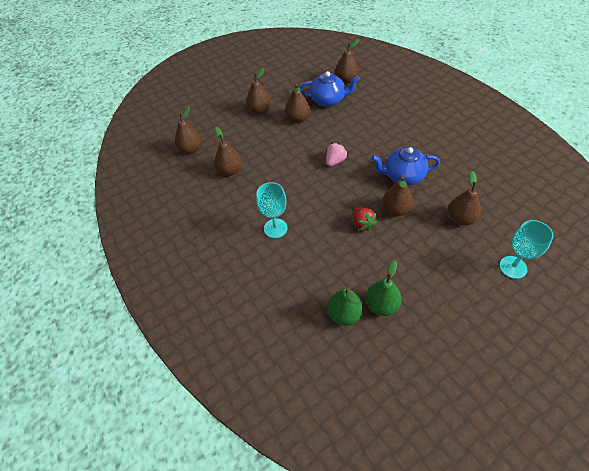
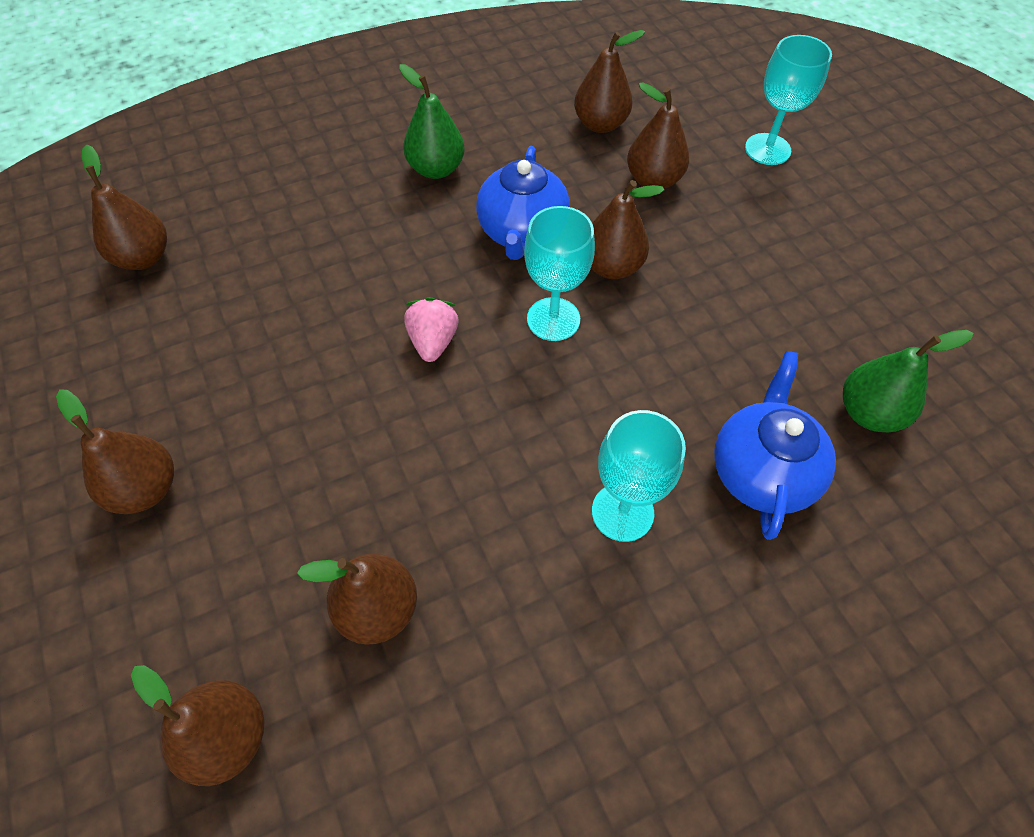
camera: 85 degrees left, 5 degrees up
(298, 119) = (237, 393): brown pear -> brown pear (600, 124)
(328, 100) = (201, 311): blue teapot -> blue teapot (761, 471)
(335, 161) = (433, 341): pink strawberry -> pink strawberry turned 45 degrees clockwise
(359, 194) = (553, 319): none -> turquoise goblet
(362, 224) = (639, 331): red strawberry -> none
(382, 305) = (845, 346): green pear -> green pear (436, 169)

